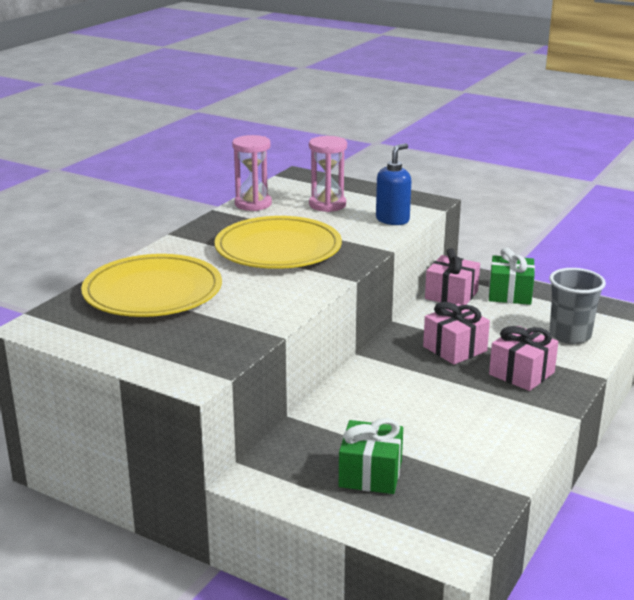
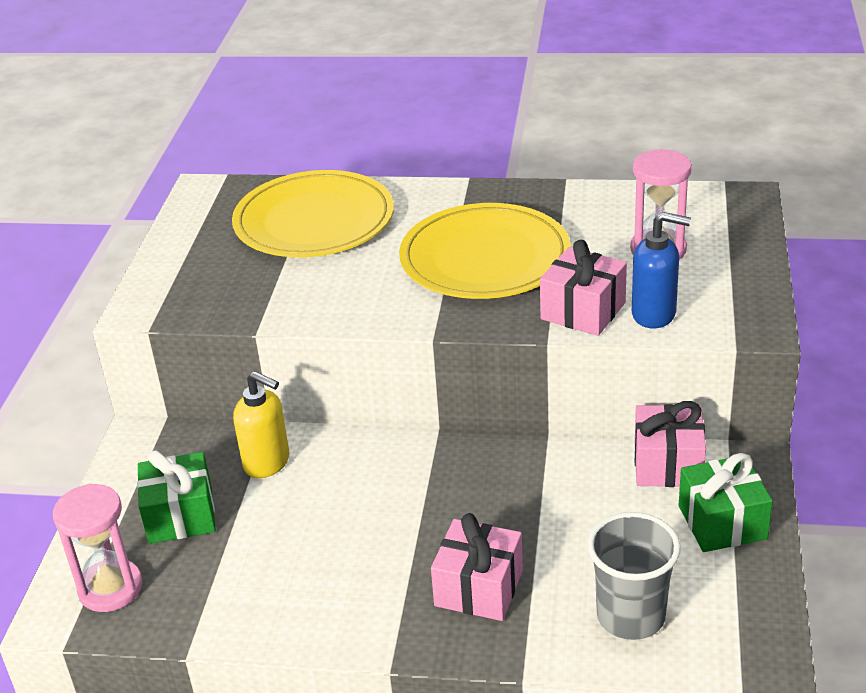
camera: 70 degrees right, 10 degrees up
(253, 204) = (607, 198): pink hourglass -> pink hourglass (110, 588)
(338, 425) = (267, 463): none -> yellow soap dispenser
(455, 349) = (507, 508): pink gift -> pink gift (583, 311)

